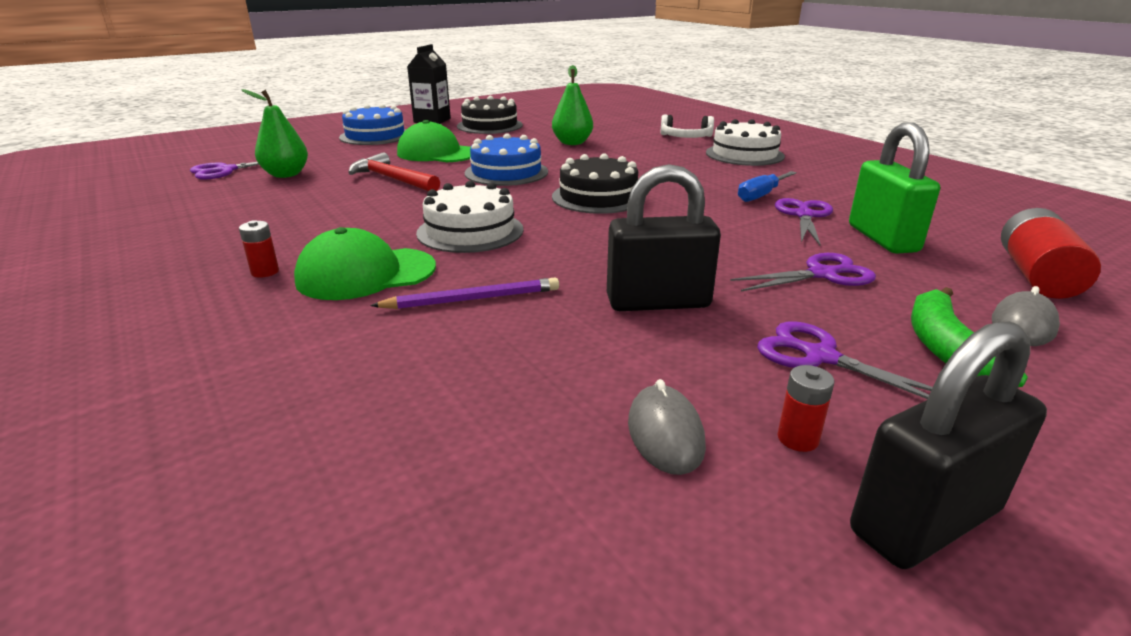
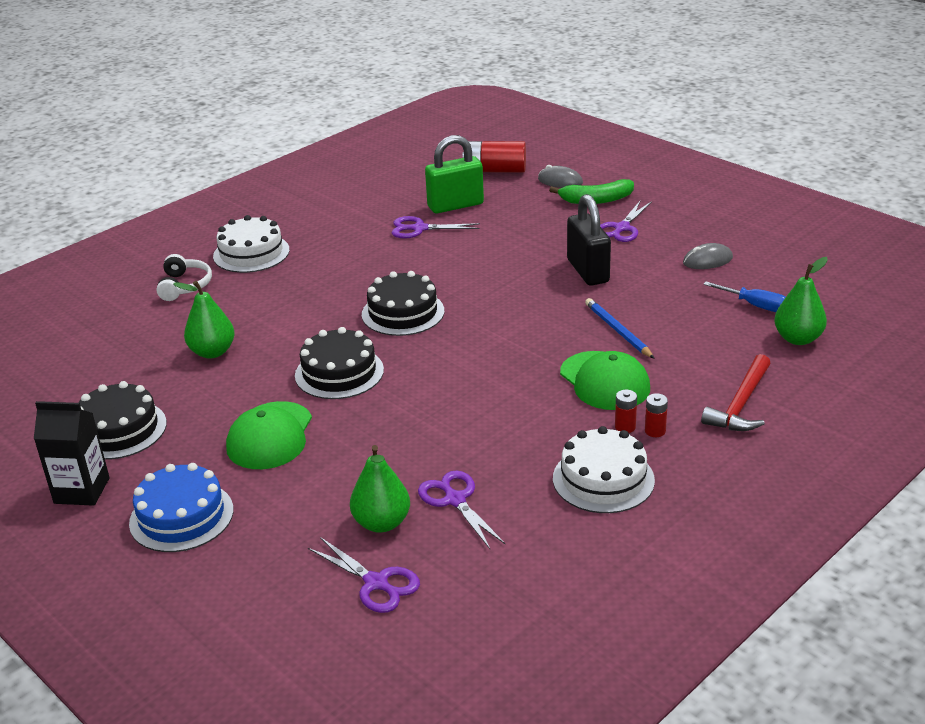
camera: 100 degrees left, 5 degrees up
(285, 477) = (797, 339): none -> green pear
(392, 179) = (380, 438): red hammer -> red hammer (740, 404)
(470, 231) = (506, 357): white cake -> white cake (603, 479)
(472, 299) = (617, 331): purple pencil -> blue pencil
(506, 172) = (339, 372): blue cake -> black cake
(761, 195) = (377, 244): blue screwdriver -> blue screwdriver (755, 306)
(797, 439) = (691, 234): red battery -> red battery (655, 431)
(822, 274) = (523, 225): purple scissors -> purple scissors (455, 500)
(925, 521) = (721, 214): black padlock -> none

